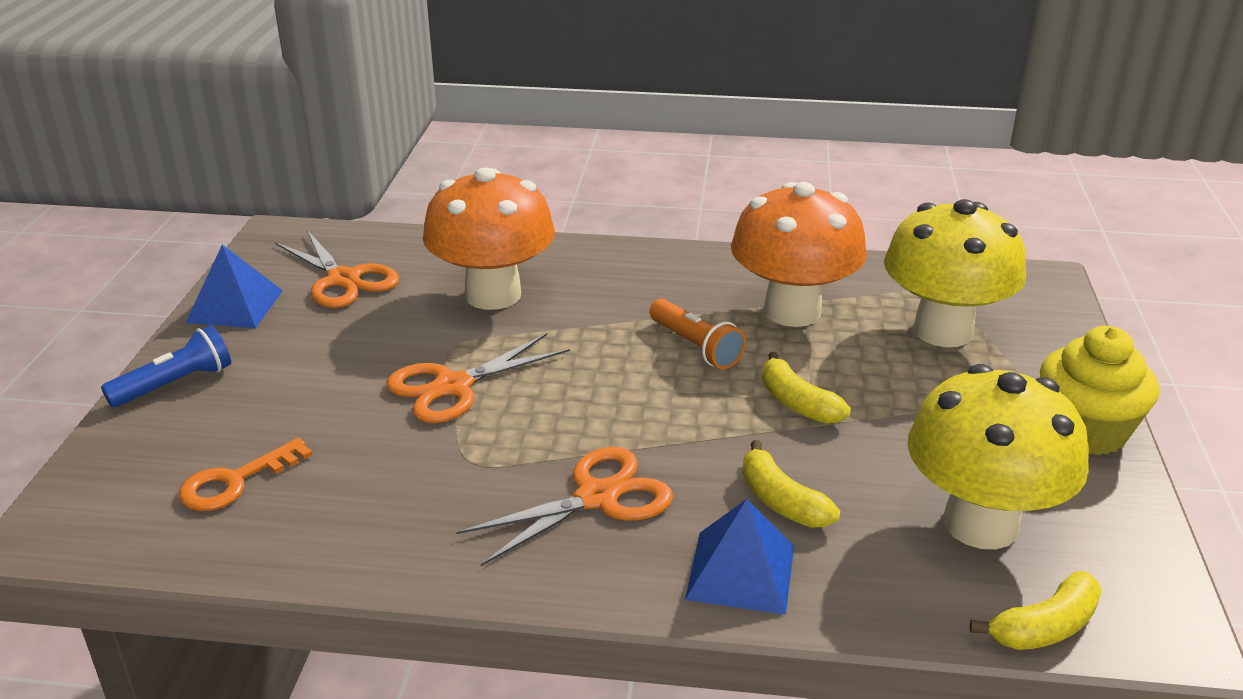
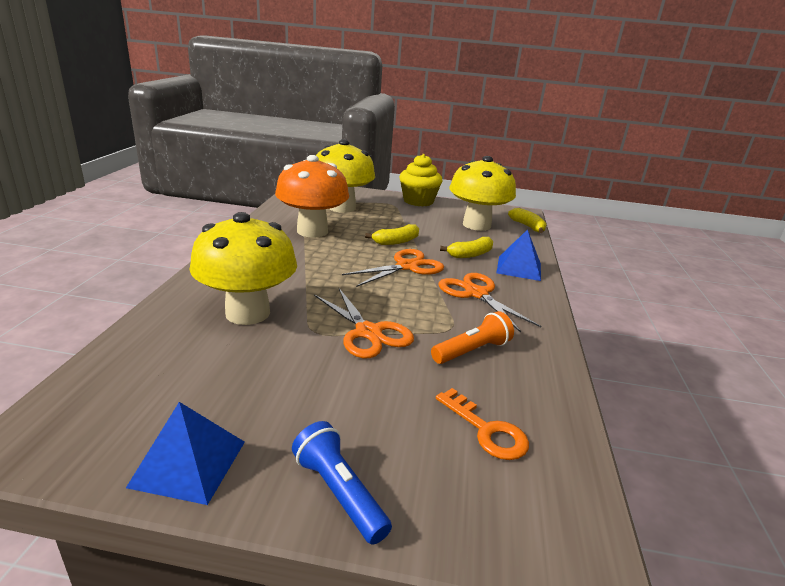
camera: 90 degrees left, 5 degrees down
(343, 279) = (175, 387): orange scissors -> orange scissors (407, 266)
(493, 295) = (247, 313): orange mushroom -> yellow mushroom
(695, 347) = (340, 256): orange flashlight -> orange flashlight (472, 351)

